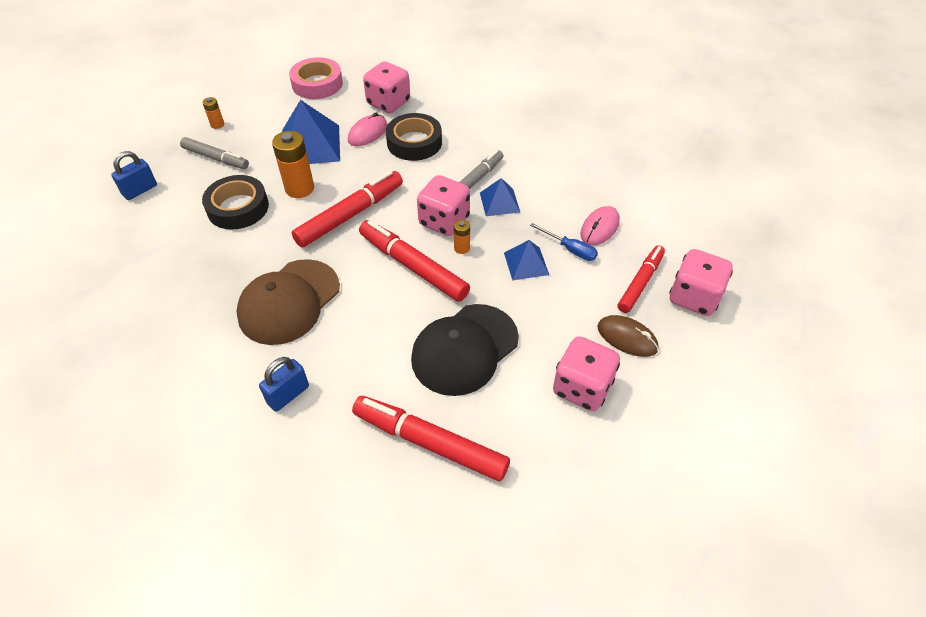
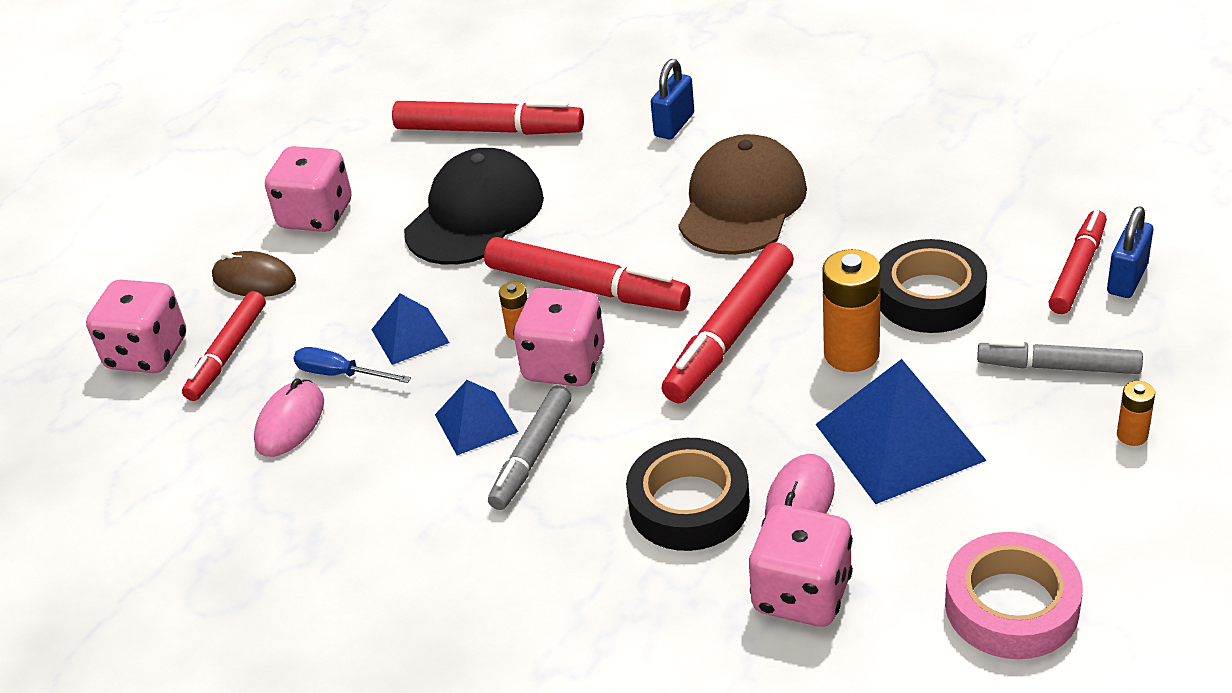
camera: 170 degrees right, 10 degrees down
(156, 202) = (1077, 270): none -> red marker

